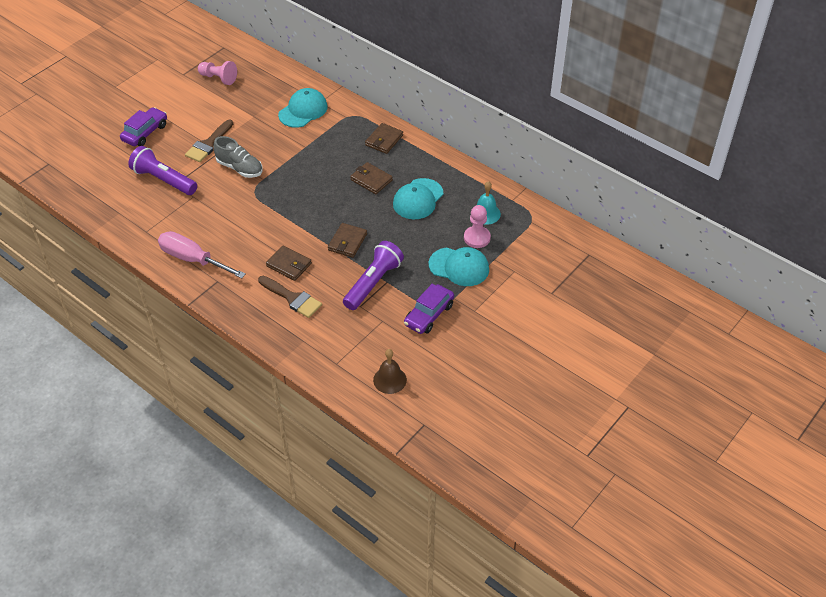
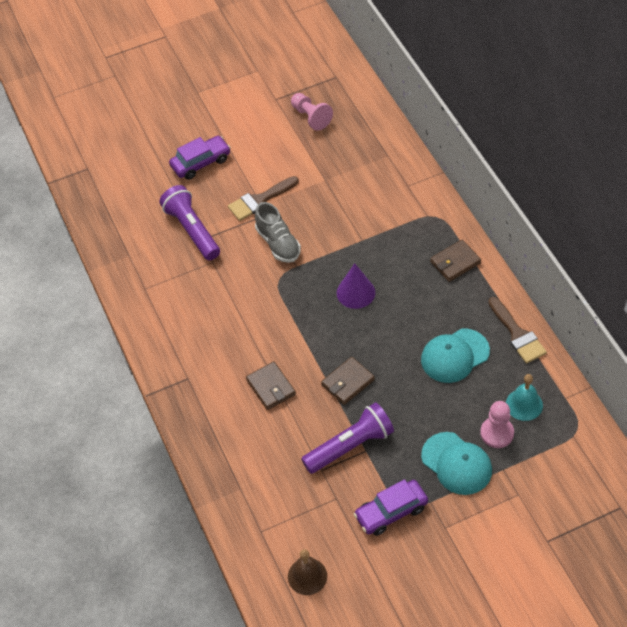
camera: 30 degrees right, 5 degrees up
(193, 259) = (175, 341): pink screwdriver -> none
(292, 298) = (254, 431): brown brush -> brown brush (517, 334)
(303, 110) = (383, 191): turquoise cap -> none
(320, 182) = (355, 292): none -> purple cone
(371, 180) = (414, 311): brown wallet -> none

